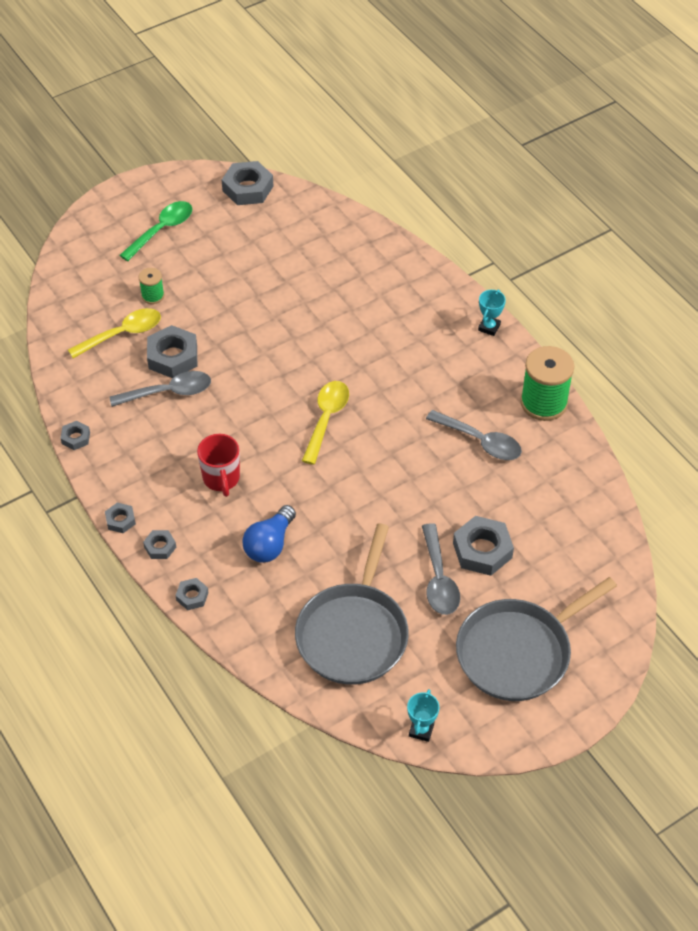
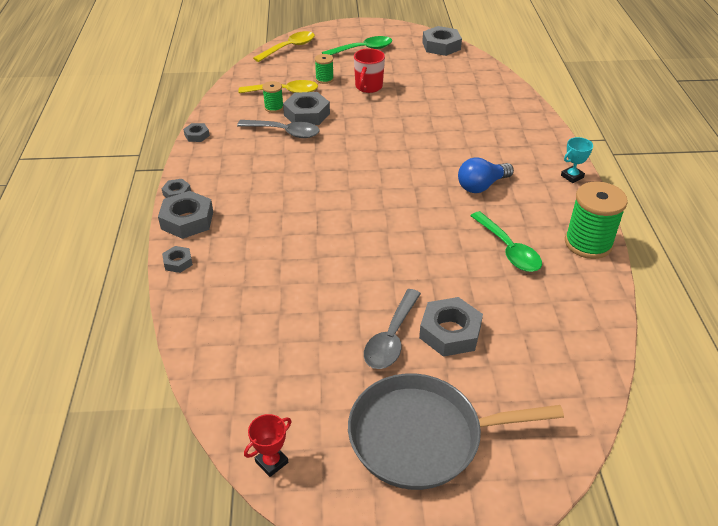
camera: 30 degrees right, 10 degrees down
(129, 362) = (274, 107): none -> green spool
(160, 547) = (187, 220): grey nut -> grey nut, size x1.89
(221, 479) = (273, 195): red mug -> red mug (368, 87)
(269, 544) = (270, 252): blue light bulb -> blue light bulb (481, 186)
(326, 419) = (387, 188): yellow spoon -> yellow spoon (289, 48)
(353, 633) = (280, 347): grey pan -> none
(421, 730) = (271, 462): turquoise trophy -> red trophy
(480, 441) = (508, 249): grey spoon -> green spoon

